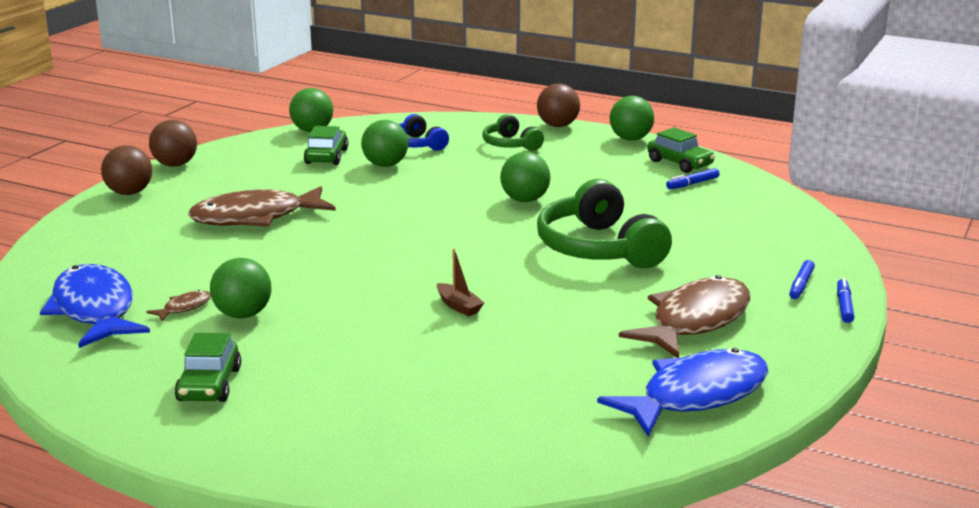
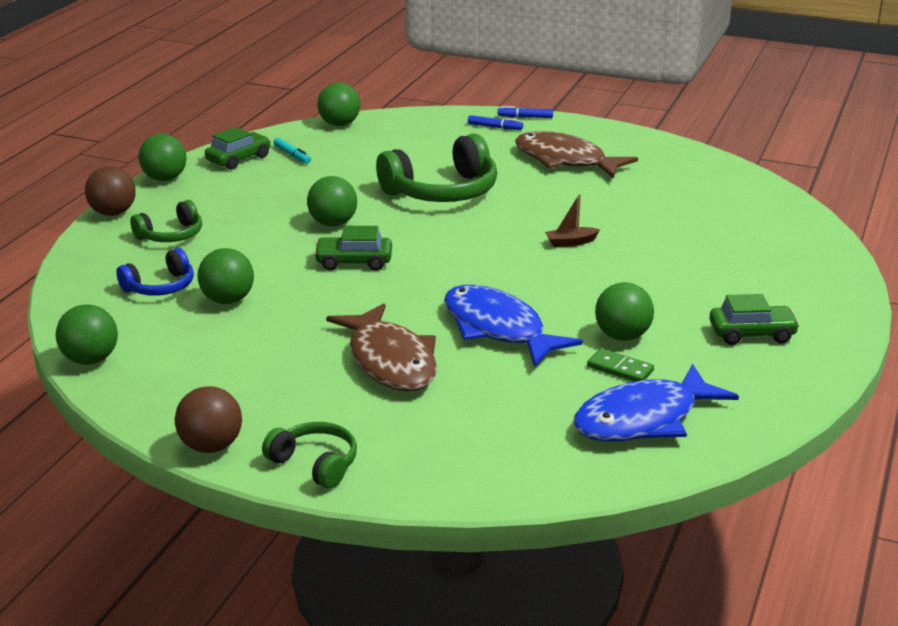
camera: 95 degrees left, 5 degrees up
(129, 193) = (315, 464): brown ball -> green headphones
(184, 308) = (620, 369): brown fish -> green domino
(326, 156) = (193, 339): green car -> green car (354, 262)
(458, 306) = (571, 242): brown boat -> brown boat turned 150 degrees counterclockwise
(692, 184) = (292, 155): blue marker -> turquoise marker
(696, 396) = (673, 163): blue fish -> blue fish (498, 329)
(786, 204) = (339, 124): none -> green ball

